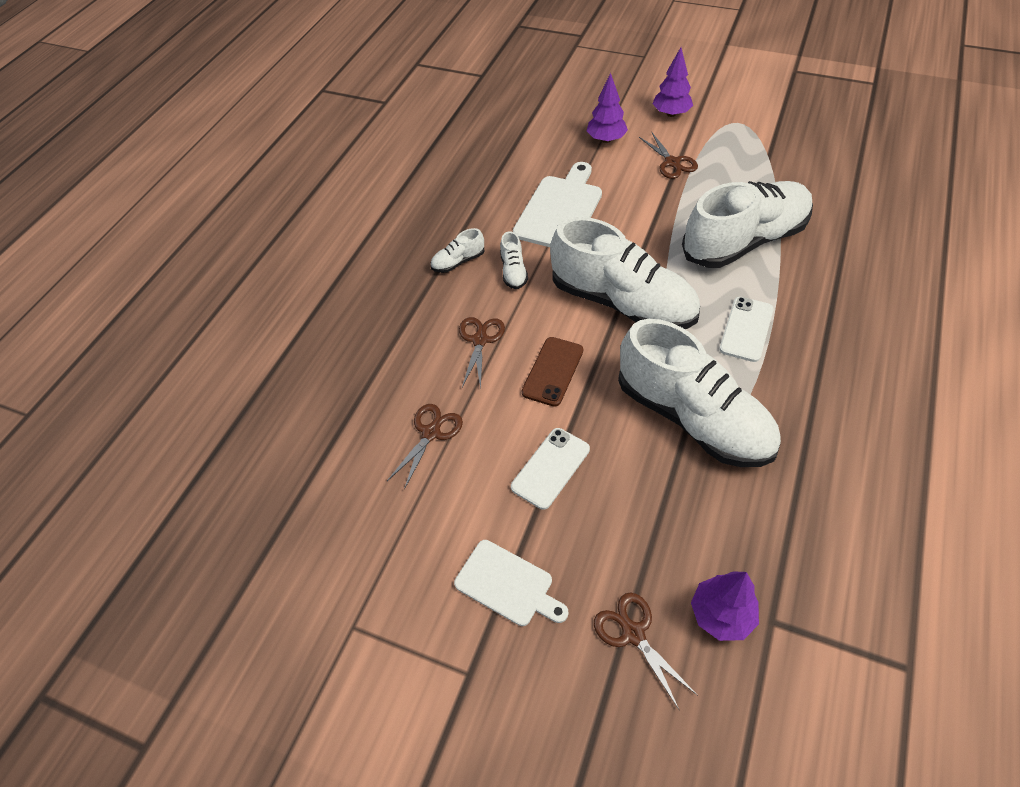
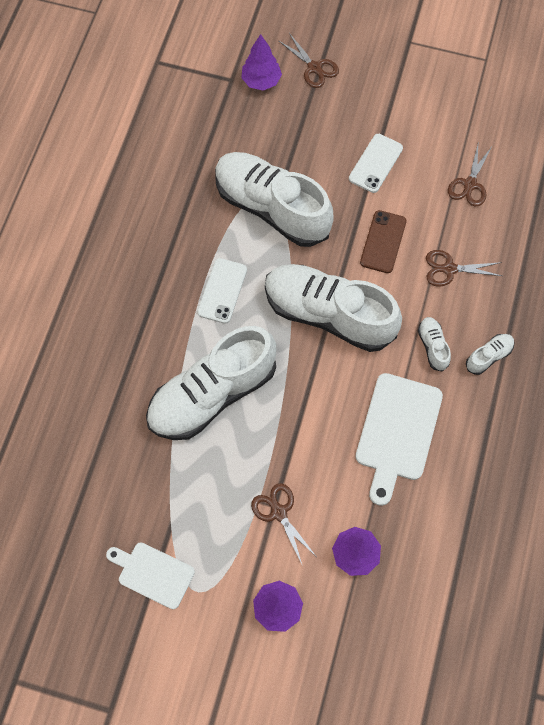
camera: 170 degrees right, 15 degrees up
(480, 340) = (449, 269): brown scissors -> brown scissors turned 90 degrees clockwise
(508, 584) = (394, 88): white cutting board -> white cutting board (153, 574)

